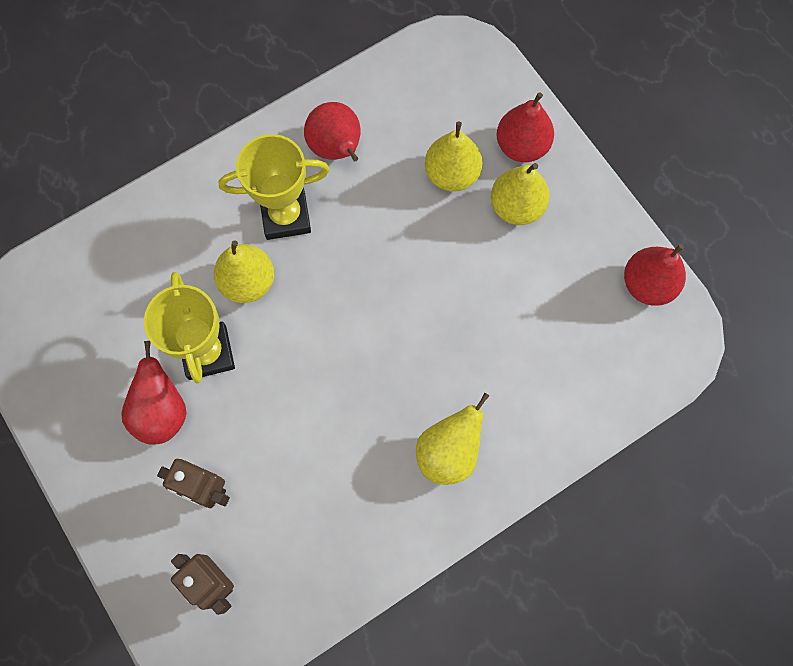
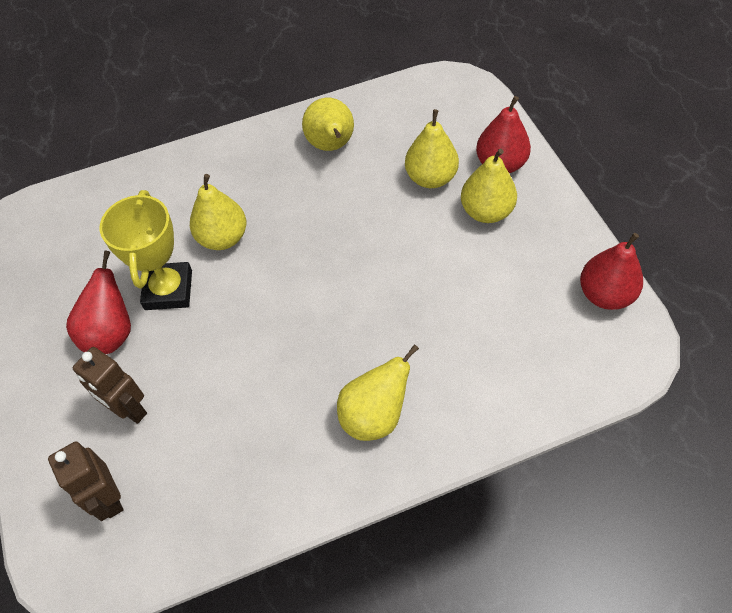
camera: 15 degrees right, 15 degrees down
(285, 216) = (272, 190): yellow trophy -> none
(336, 149) = (331, 145): red pear -> yellow pear

